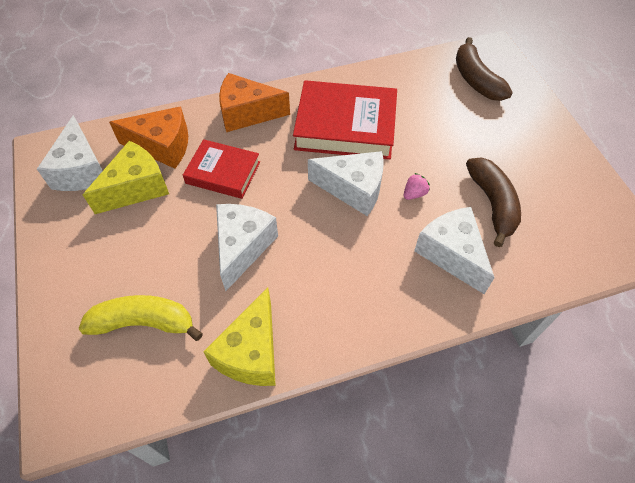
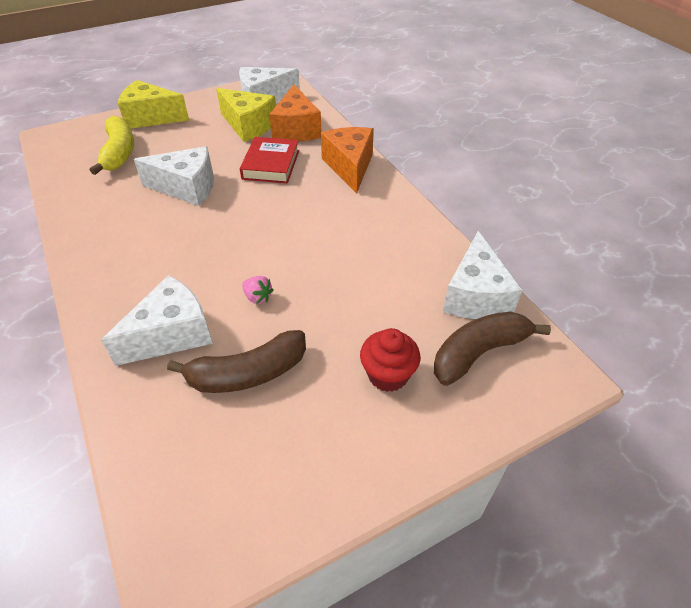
camera: 80 degrees right, 10 degrees down
(251, 352) = (82, 207): yellow cheese -> yellow cheese (151, 117)
(345, 126) = (350, 234): red book -> none
(353, 189) = (259, 248): white cheese -> white cheese (475, 296)
(494, 127) = (388, 375): none -> red cupcake

